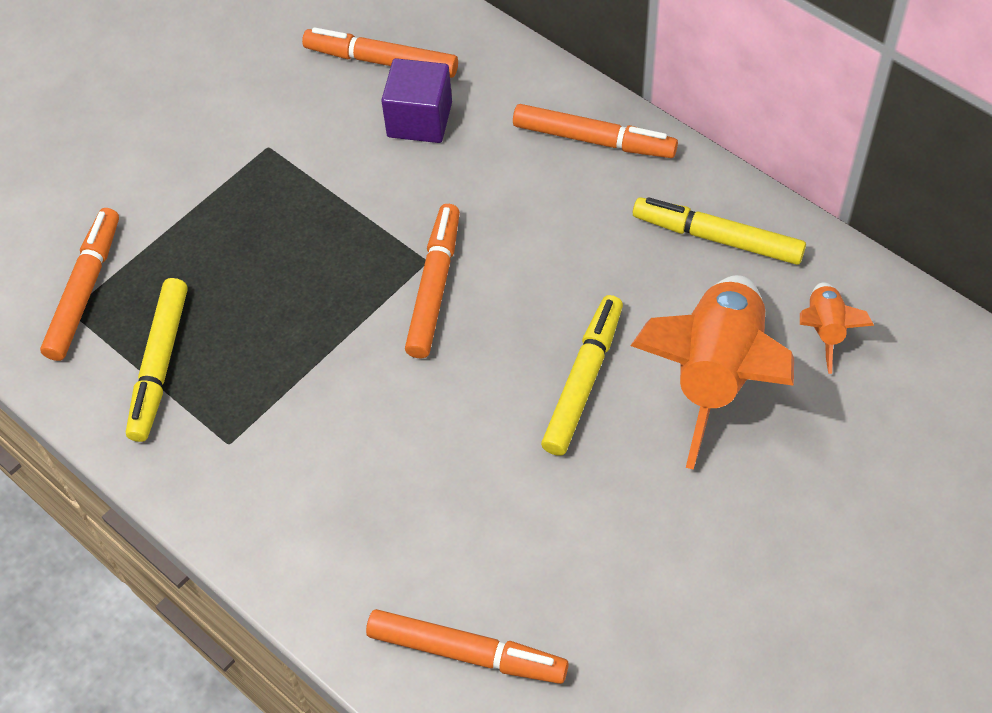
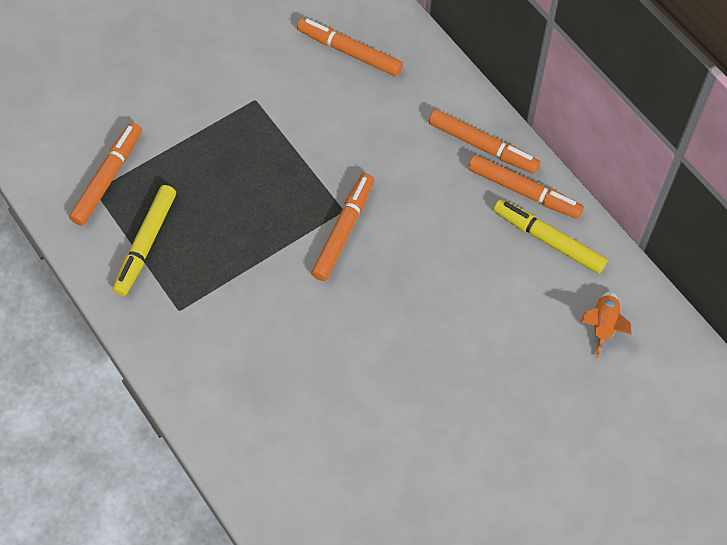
camera: 10 degrees right, 5 degrees up
(419, 119) = (365, 103): purple cube -> none
(466, 653) = (299, 491): orange marker -> orange marker (523, 191)
(583, 381) = (427, 322): yellow marker -> none
(715, 377) = (517, 341): orange rocket -> none

